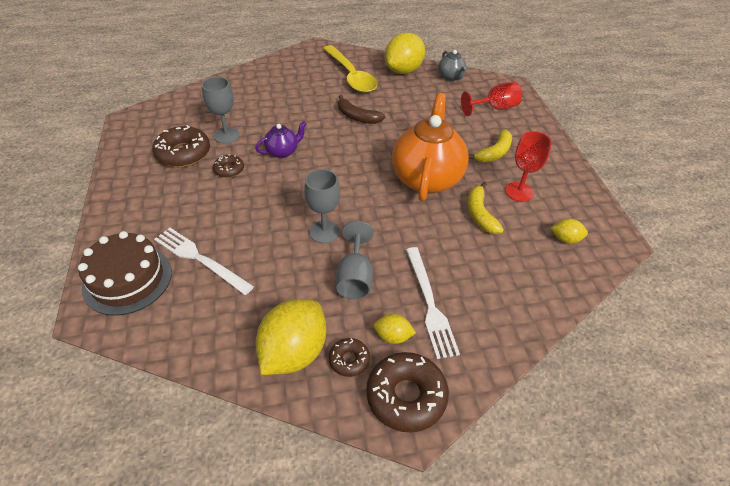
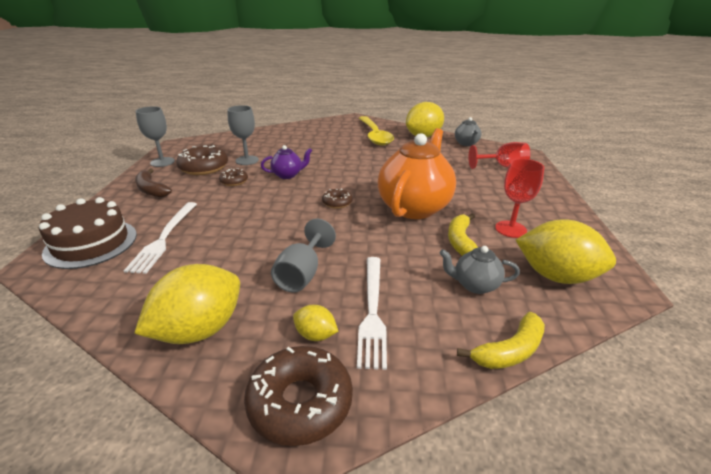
camera: 15 degrees right, 15 degrees down
(200, 259) = (164, 238): white fork -> white fork turned 135 degrees counterclockwise
(324, 232) = (292, 234): grey goblet -> grey goblet (162, 162)
(349, 360) = (254, 349): brown donut -> brown donut (337, 202)
(357, 117) = (367, 160): brown banana -> brown banana (151, 190)
(494, 153) = (492, 197): yellow banana -> yellow banana (510, 351)
(504, 261) = (475, 285): none -> grey teapot
(565, 239) = (556, 276): yellow lemon -> yellow lemon, size x2.11

